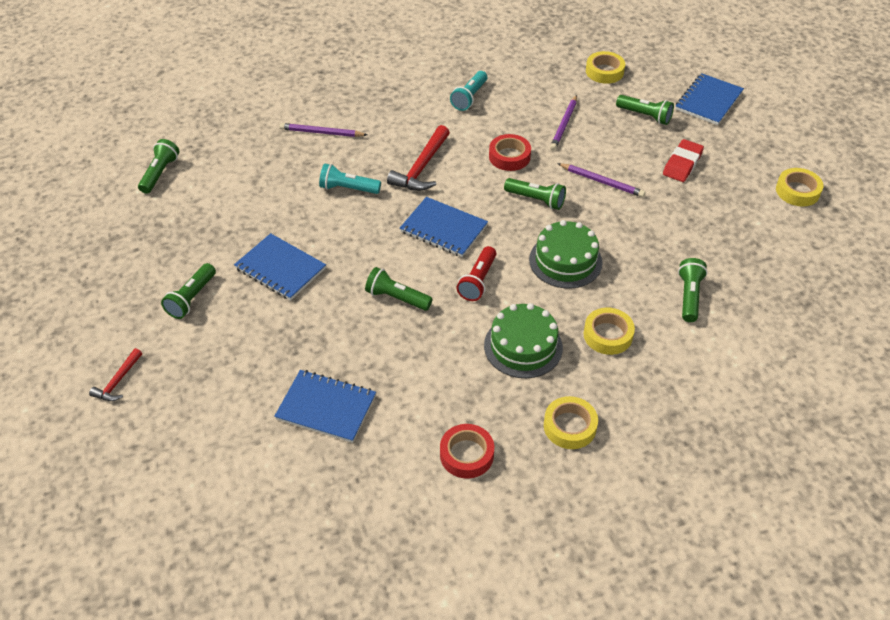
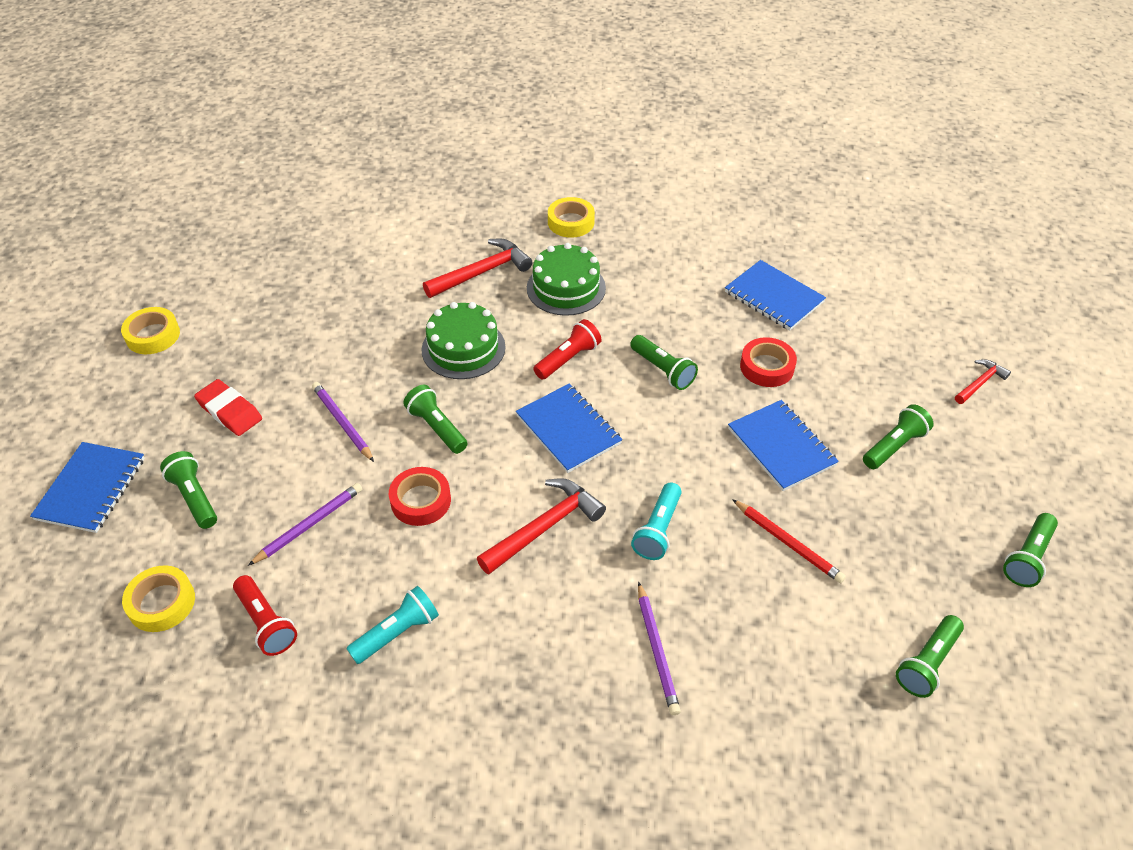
camera: 155 degrees left, 0 degrees up
(259, 208) = (788, 543): none -> red pencil
(321, 133) = (657, 650): purple pencil -> purple pencil turned 45 degrees clockwise
(348, 189) = (658, 530): turquoise flashlight -> turquoise flashlight turned 75 degrees clockwise
(466, 455) = (667, 230): red tape -> red tape (767, 367)
(542, 81) = (266, 623): none -> red flashlight
(608, 335) = (482, 272): yellow tape -> red hammer
(682, 164) = (229, 411): red eraser -> red eraser turned 75 degrees clockwise
(689, 296) = (378, 278): green flashlight -> green flashlight (1028, 558)
(708, 101) = (91, 489): blue notebook -> blue notebook turned 45 degrees counterclockwise

